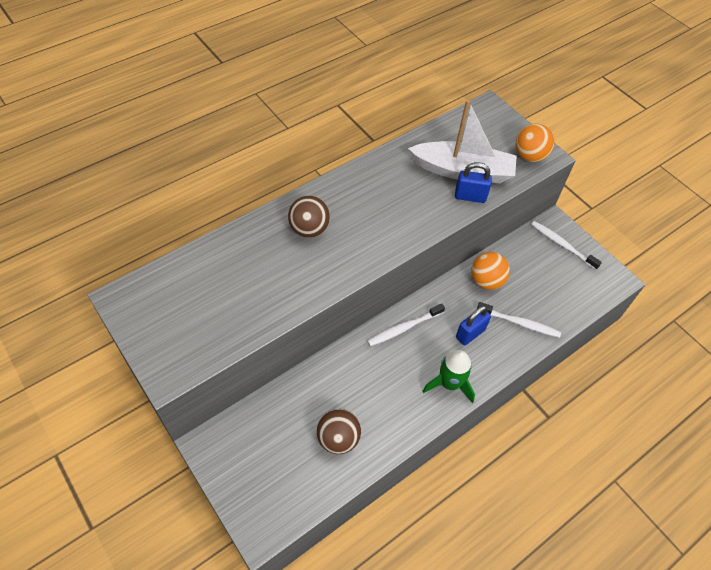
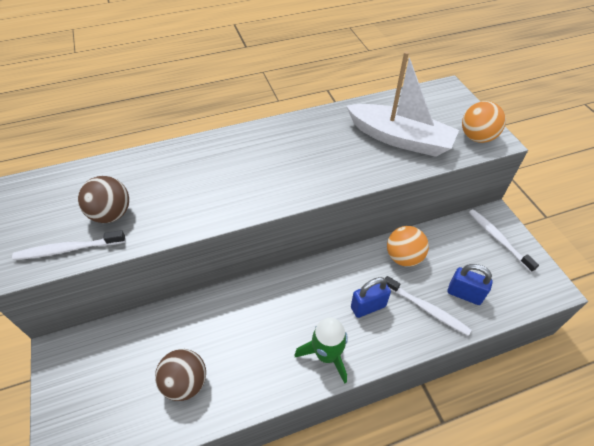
camera: 20 degrees right, 5 degrees down
(309, 229) = (223, 162): brown ball -> brown ball (111, 214)
(404, 328) = (300, 284): white toothbrush -> white toothbrush (69, 249)
(470, 196) = (398, 163): blue padlock -> blue padlock (464, 294)

